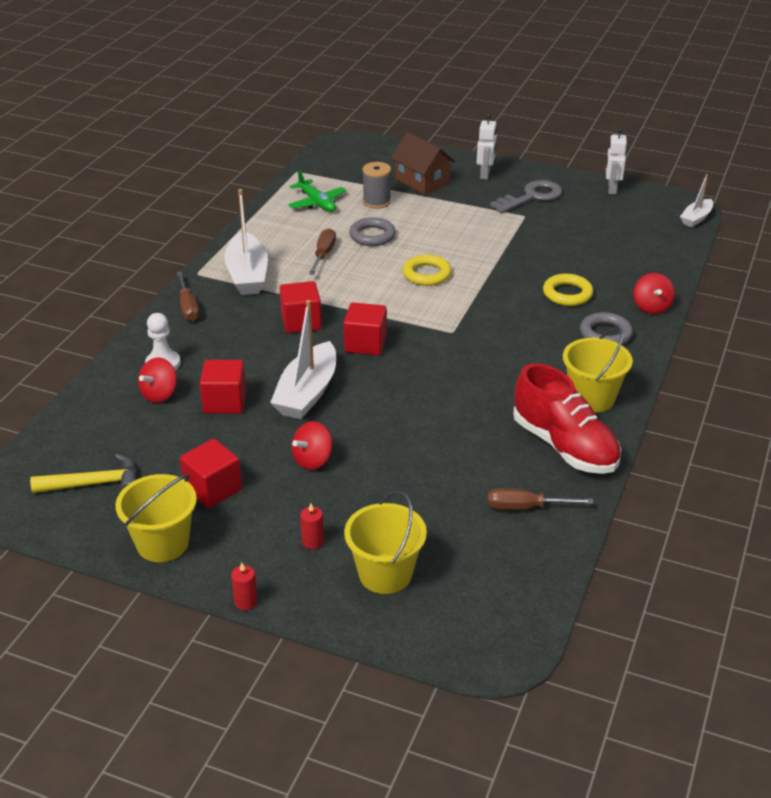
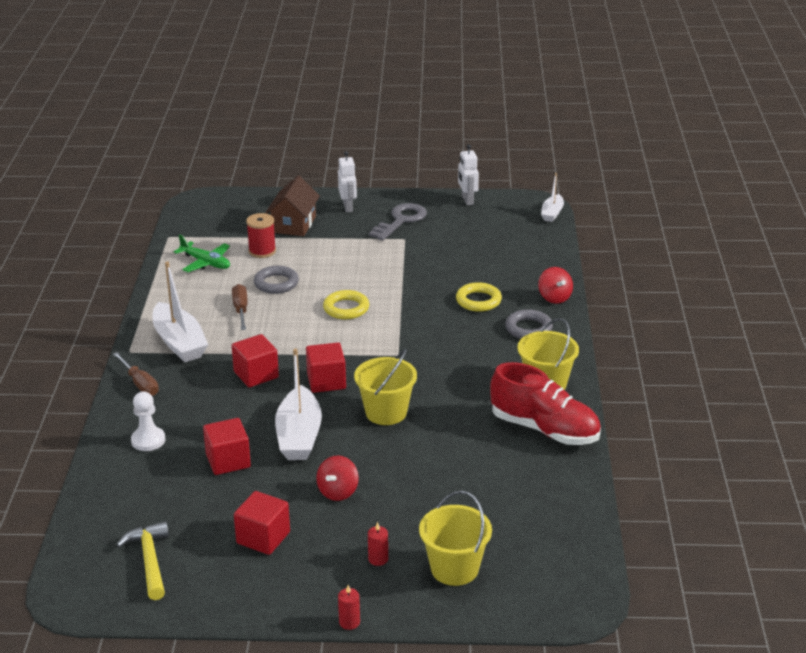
camera: 20 degrees left, 5 degrees down
(94, 484) = (150, 560): yellow hammer -> yellow hammer turned 75 degrees counterclockwise
(159, 394) = (162, 468): red spinning top -> none
(162, 543) = (246, 594): yellow bucket -> yellow bucket (386, 412)
(376, 202) = (262, 251): grey spool -> red spool
(422, 181) = (294, 224): brown house -> brown house turned 75 degrees clockwise
(525, 507) = (539, 486): brown screwdriver -> none

